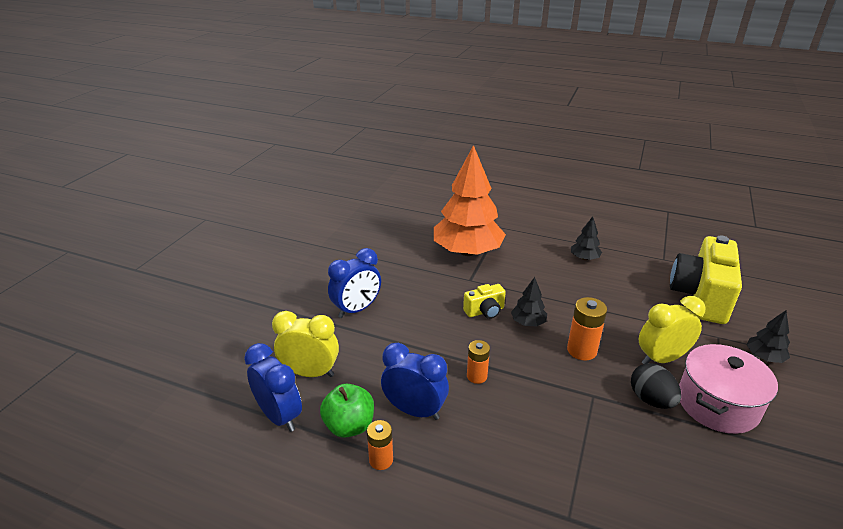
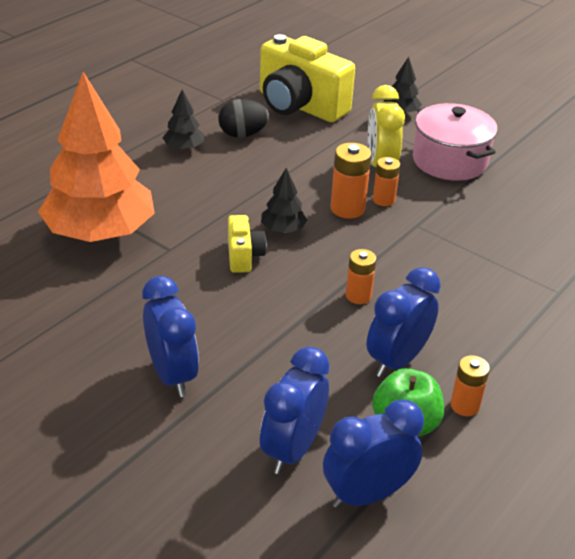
camera: 75 degrees left, 5 degrees up
(310, 373) = (292, 449): yellow clock -> blue clock
(612, 369) = (383, 200): none -> orange battery
(651, 400) = (433, 193): black egg -> black egg (242, 134)

